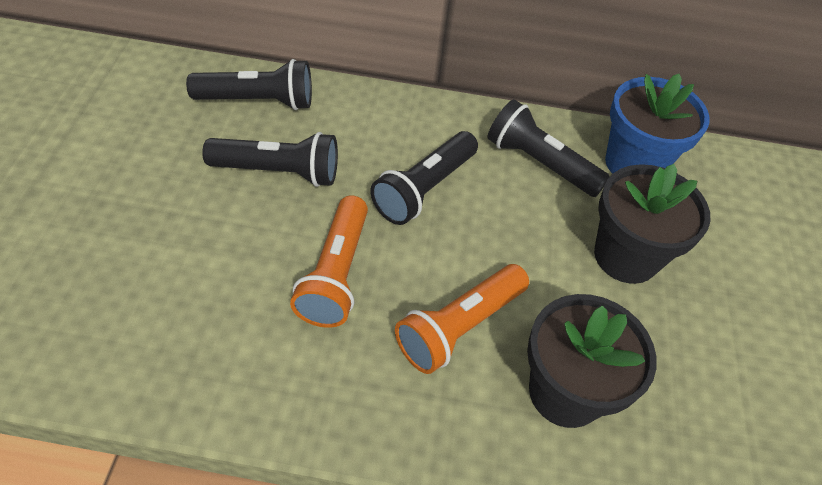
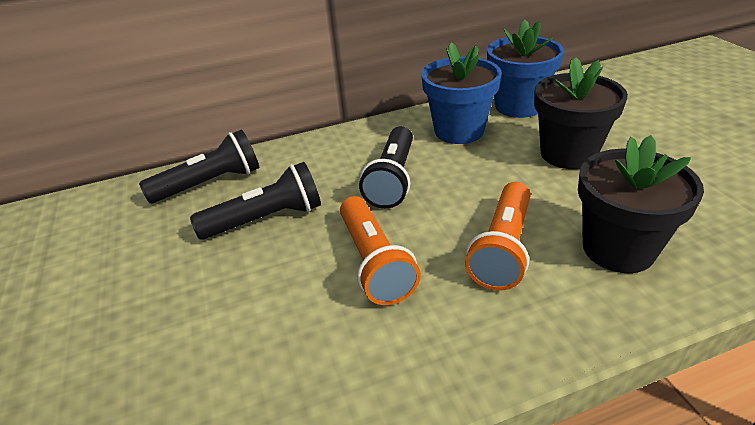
camera: 20 degrees left, 15 degrees down
(540, 163) = (459, 131): black flashlight -> blue flower pot

